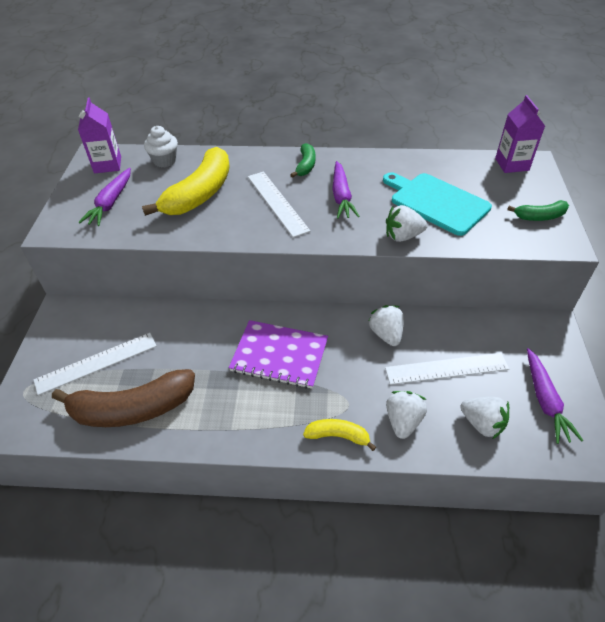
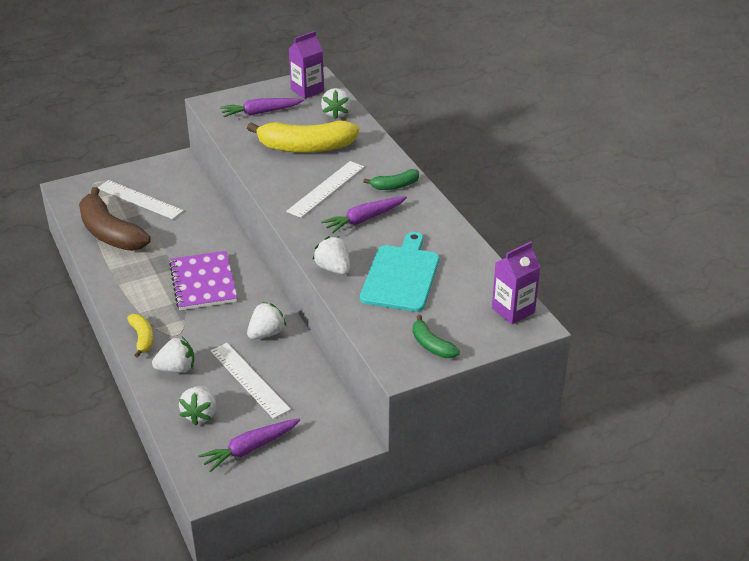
camera: 60 degrees right, 10 degrees down
(164, 161) = (336, 113): white cupcake -> white strawberry

